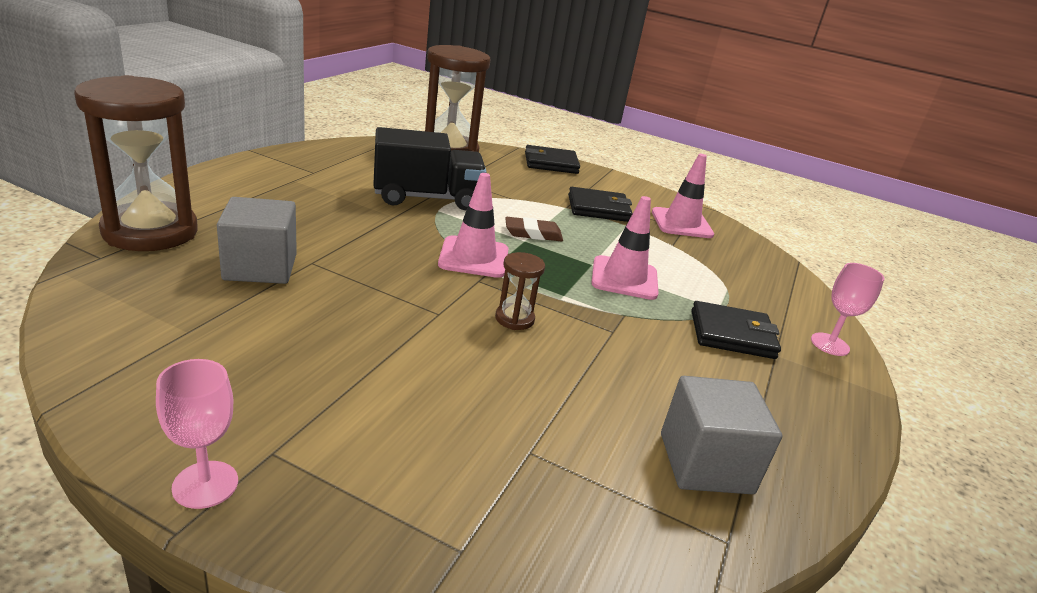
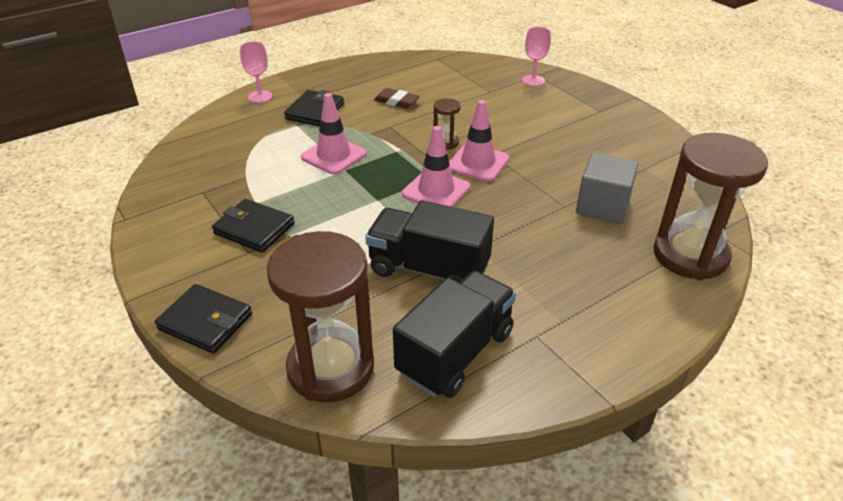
camera: 145 degrees left, 10 degrees up
(205, 484) = (626, 106): pink goblet -> pink goblet (533, 80)
(372, 161) = (455, 353): none -> black truck
(533, 233) = (361, 207): brown eraser -> brown eraser (396, 101)
(681, 223) = (193, 197): pink traffic cone -> pink traffic cone (478, 163)
(705, 463) = (416, 74): grey cube -> none
(732, 334) = (315, 111): black wallet -> black wallet turned 75 degrees clockwise

